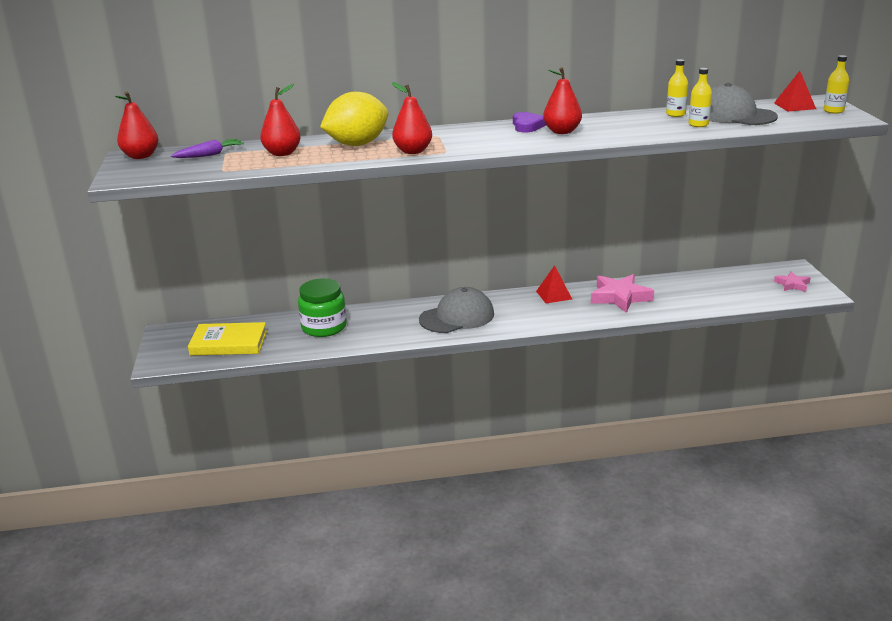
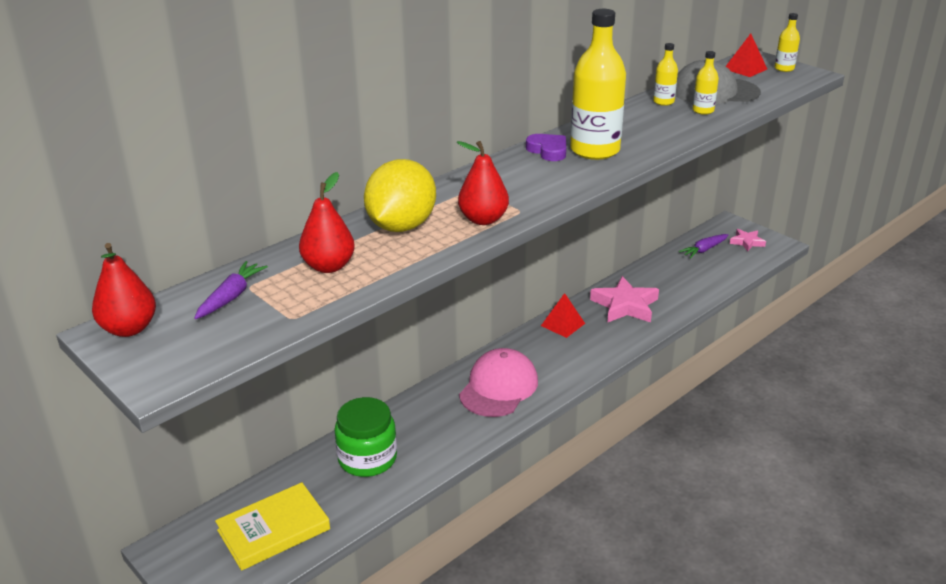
camera: 35 degrees left, 5 degrees up
(457, 317) = (498, 387): grey cap -> pink cap
(562, 131) = (595, 150): red pear -> yellow bottle
(743, 280) = (704, 250): none -> purple carrot

